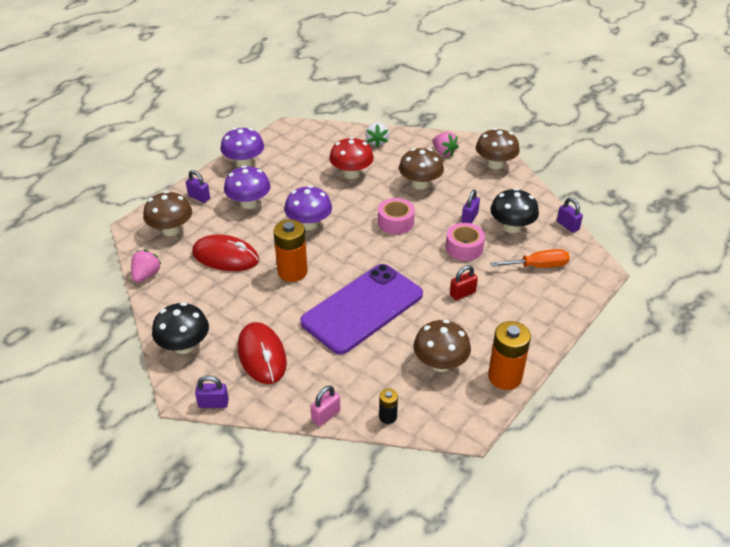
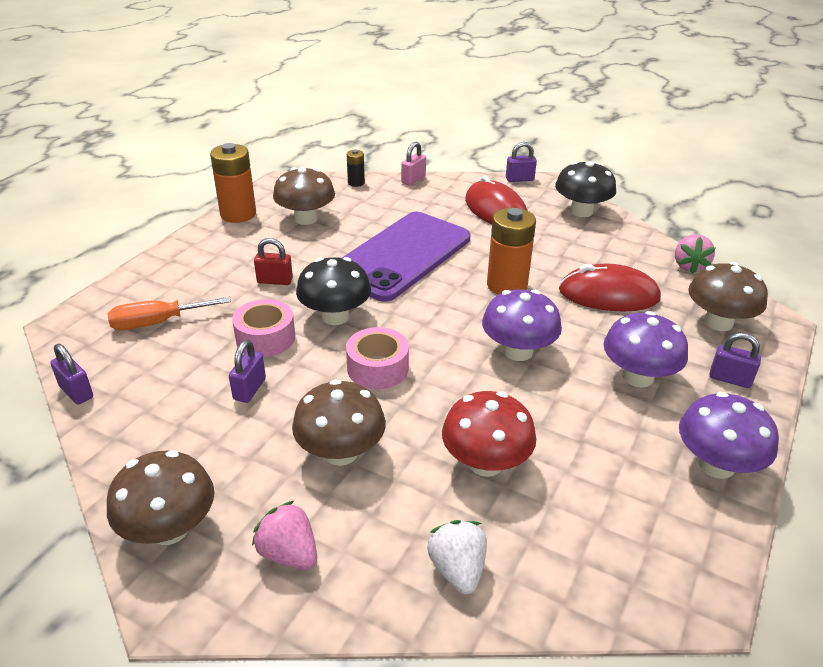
camera: 170 degrees right, 5 degrees down
(462, 293) = (275, 281): red padlock -> red padlock turned 45 degrees clockwise
(511, 227) = (178, 379): black mushroom -> black mushroom (335, 316)

